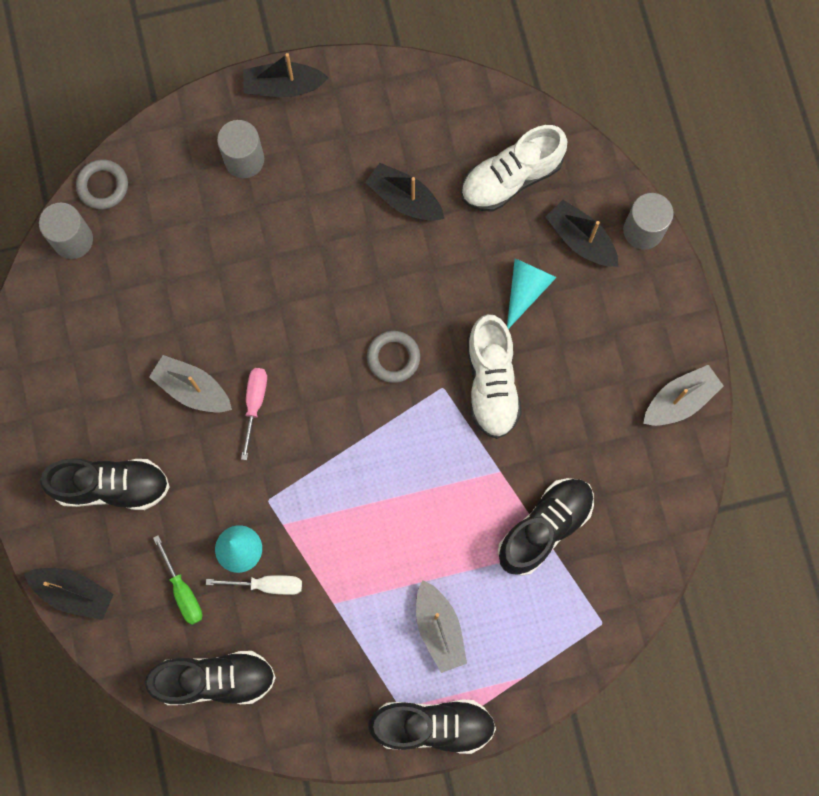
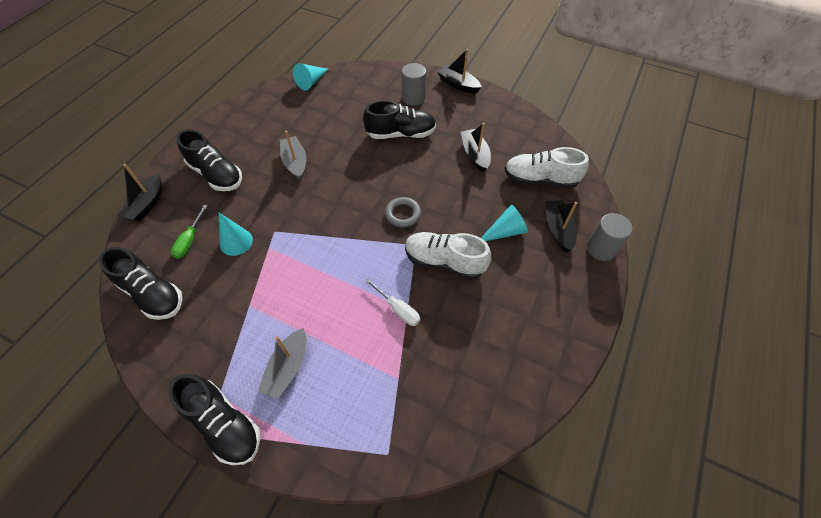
camera: 40 degrees right, 20 degrees down
(73, 240) = (311, 82): grey cylinder -> turquoise cone
(74, 593) = (147, 204): black boat -> black boat turned 45 degrees clockwise
(103, 186) = (344, 73): grey ring -> none
(254, 404) = (315, 187): pink screwdriver -> none
(267, 585) = (229, 269): white screwdriver -> white screwdriver (398, 309)
(491, 383) = (444, 261): white shoe -> white shoe turned 75 degrees clockwise
(544, 528) = (404, 361): black shoe -> black shoe (401, 134)
(679, 400) = (555, 354): grey boat -> none

